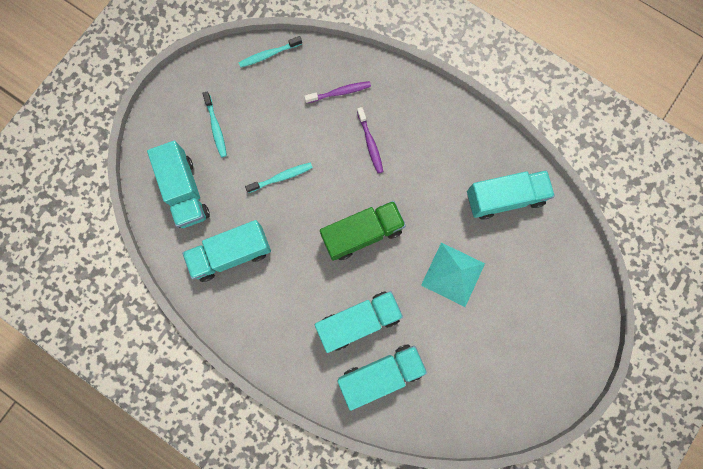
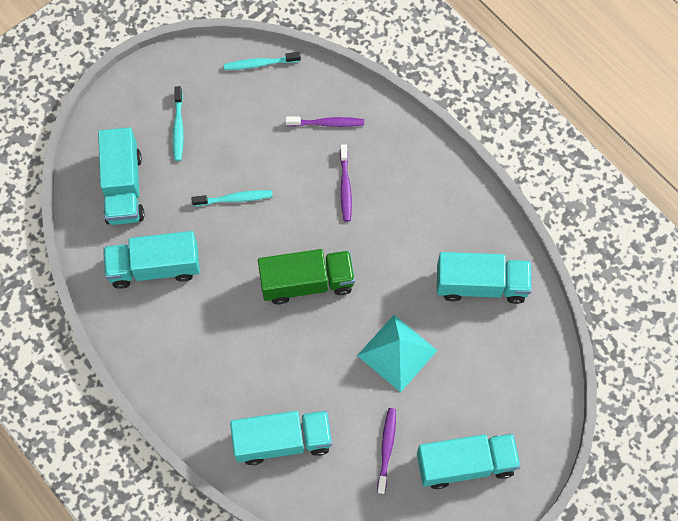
camera: 15 degrees right, 10 degrees down
(358, 321) = (275, 376): turquoise truck -> turquoise truck (465, 463)
(467, 357) = (386, 448): none -> purple toothbrush

